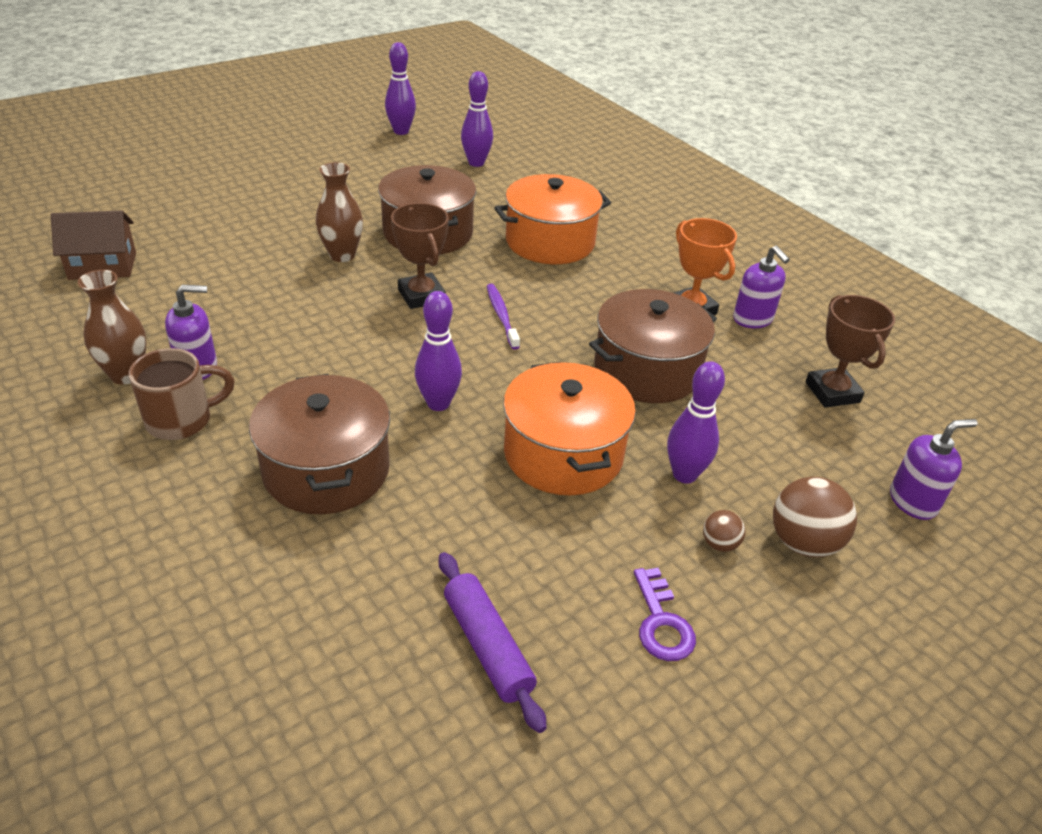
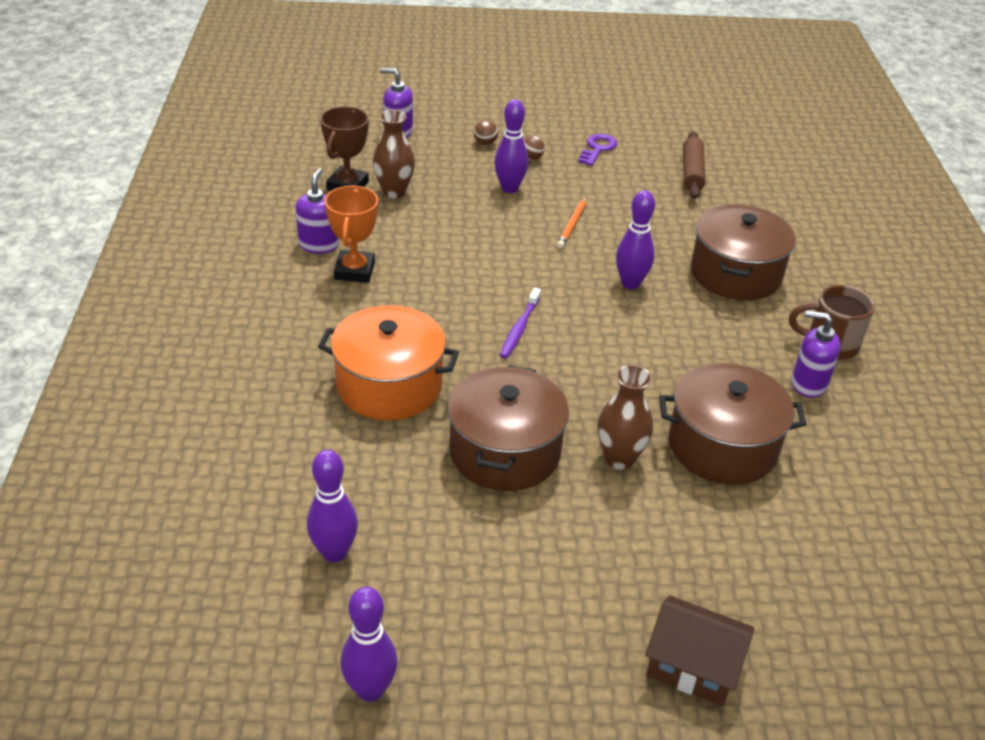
camera: 145 degrees left, 0 degrees up
(102, 266) = (891, 552): brown house -> brown house (693, 667)
(126, 374) = (871, 401): brown vase -> brown vase (394, 192)
(421, 296) = (573, 376): brown trophy -> none
(488, 646) = (691, 172): purple rolling pin -> brown rolling pin
(563, 454) = (572, 225): orange pot -> orange pencil
(647, 370) = (454, 245): brown pot -> brown pot (722, 446)
(803, 542) = (485, 143): brown ball -> brown ball, size x0.52

